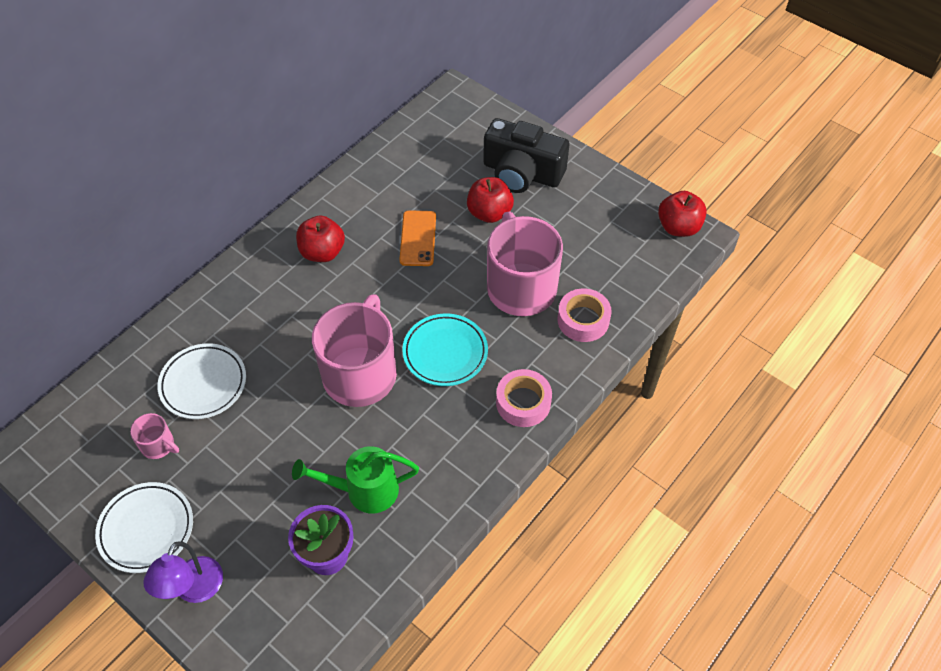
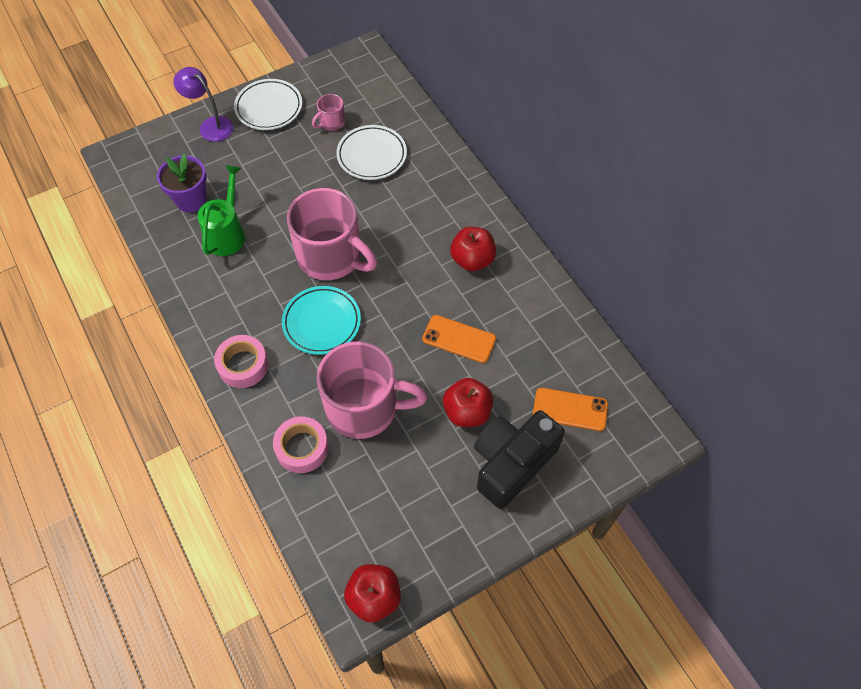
camera: 110 degrees right, 5 degrees up
(455, 148) = (570, 409): none -> orange phone

